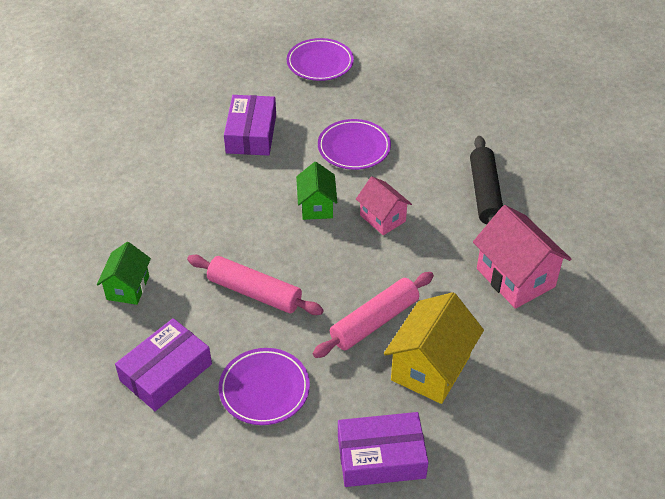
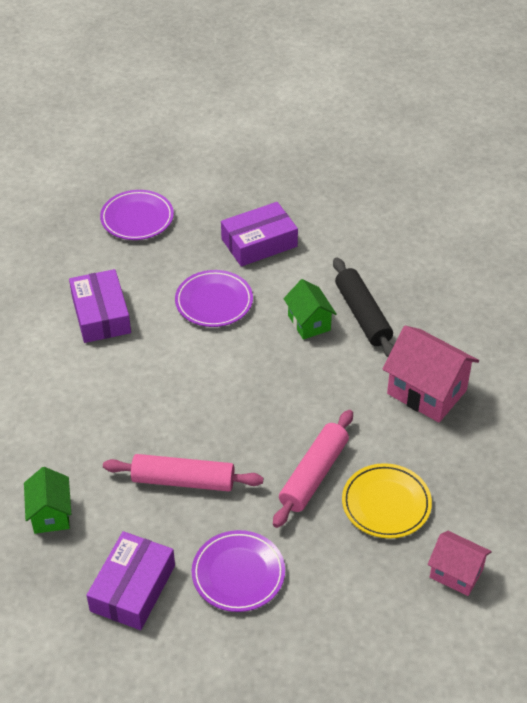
camera: 20 degrees left, 0 degrees up
(316, 206) = (204, 374): green house -> green house (309, 323)
(381, 457) = (378, 603): purple box -> purple box (259, 243)
(382, 218) = (275, 368): pink house -> pink house (456, 573)
(430, 368) = (386, 504): yellow house -> yellow plate

